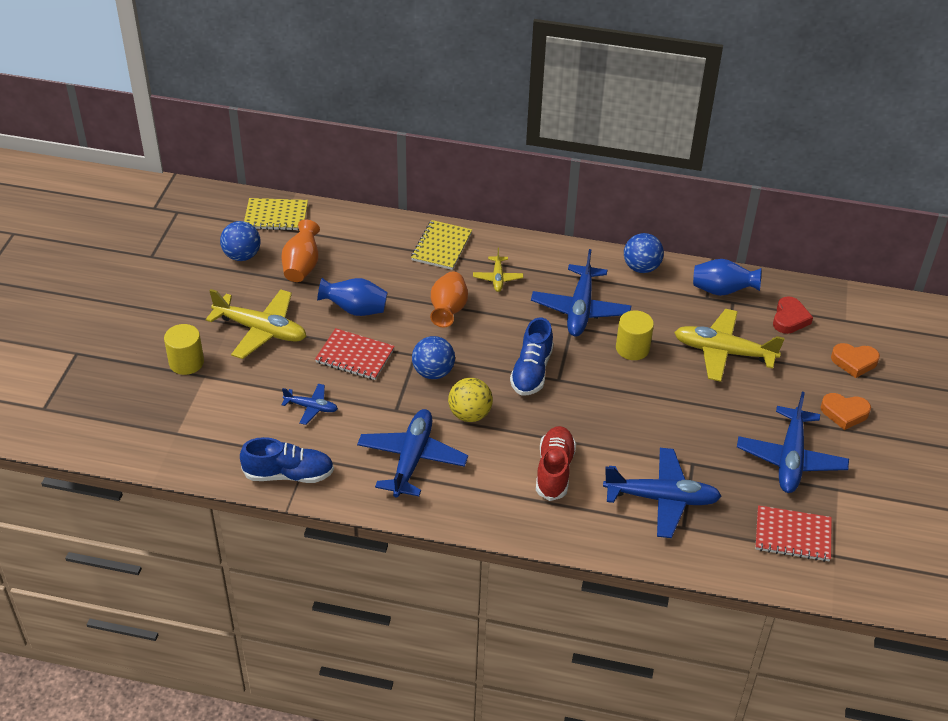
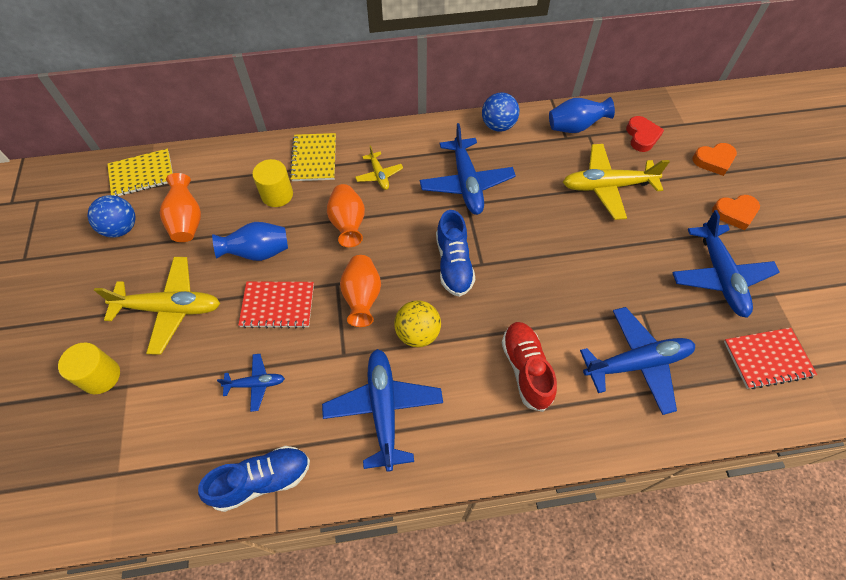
camera: 20 degrees left, 15 degrees up
(433, 372) = (362, 297): blue ball -> orange vase
(632, 348) = (530, 208): yellow cylinder -> yellow cylinder (277, 195)

